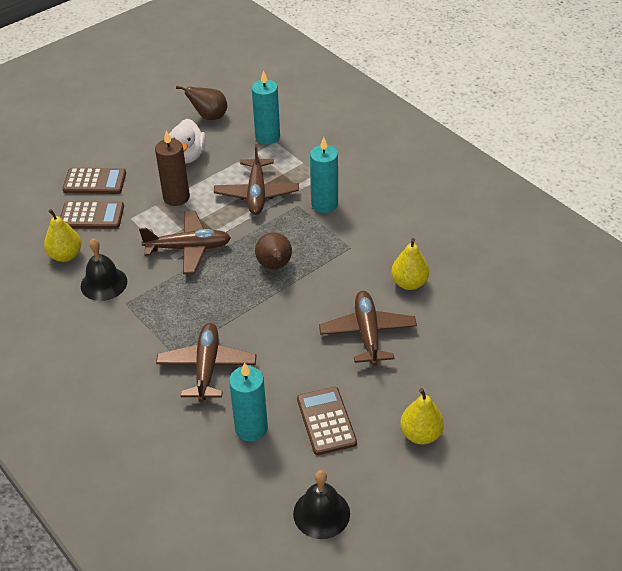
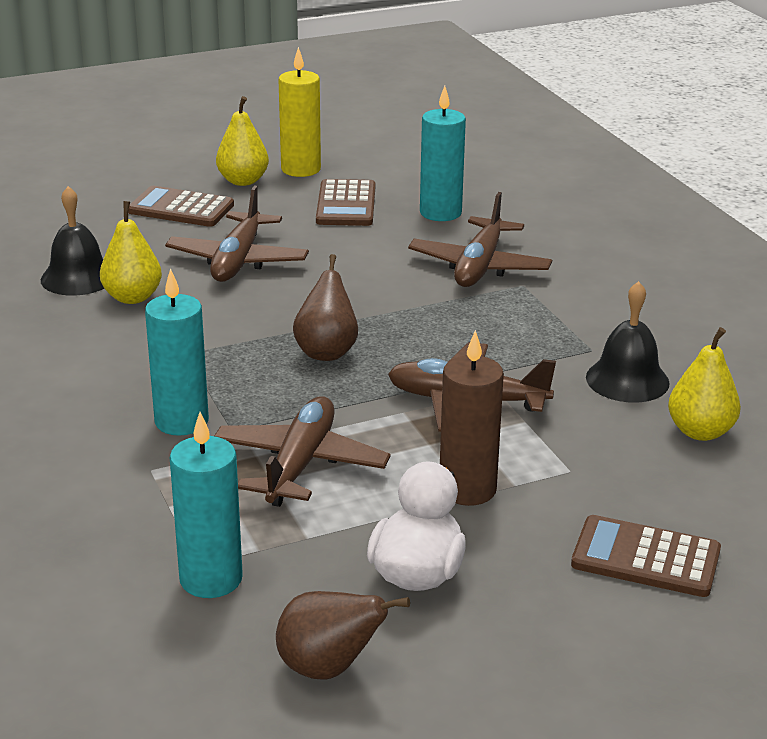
camera: 165 degrees left, 15 degrees down
(91, 216) = (651, 489): brown calculator -> brown calculator (181, 208)
(321, 513) = (390, 155): black bell -> black bell (78, 277)
(385, 466) = (301, 169): none -> yellow candle

